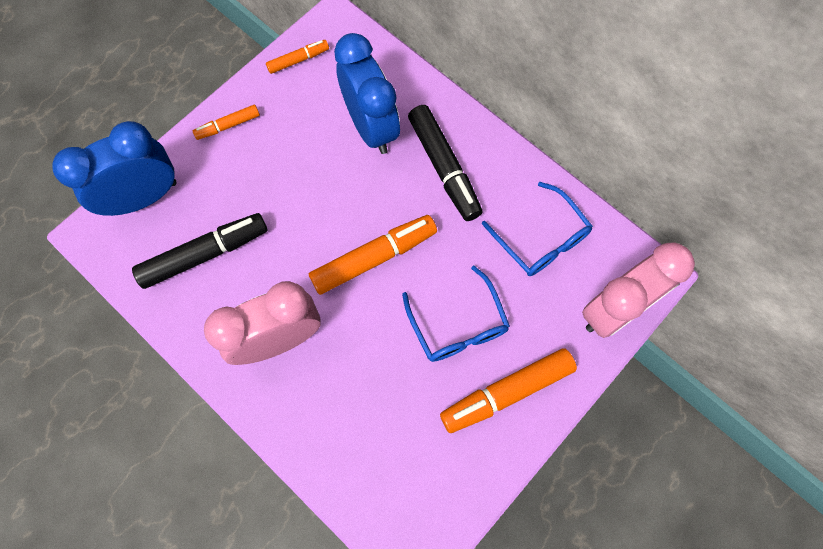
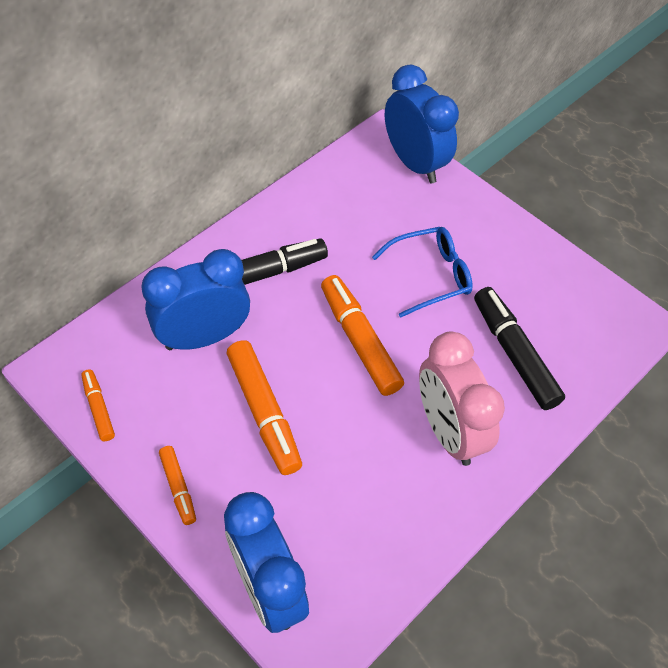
camera: 90 degrees left, 15 degrees down
(205, 254) = (348, 509): black marker -> black marker (514, 353)
(506, 392) = (492, 245): orange marker -> orange marker (264, 412)
(541, 239) = (345, 206): blue glasses -> none
(615, 309) = (414, 163): pink clock -> blue clock

